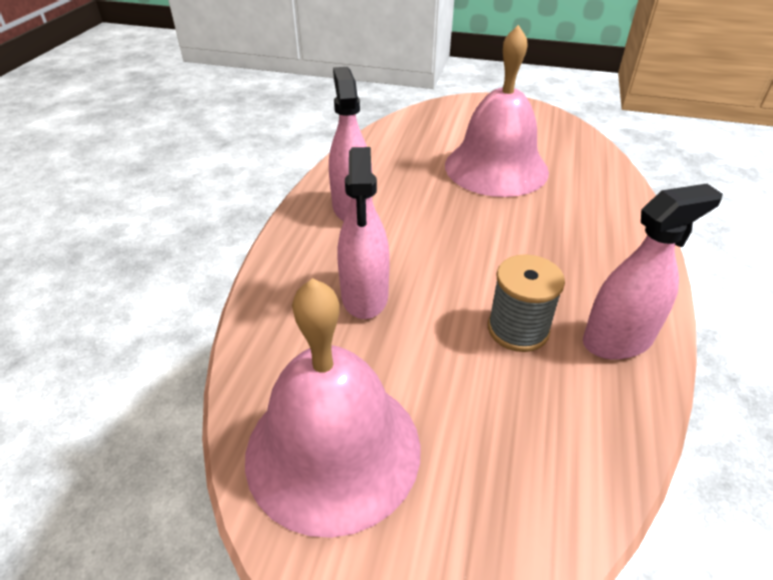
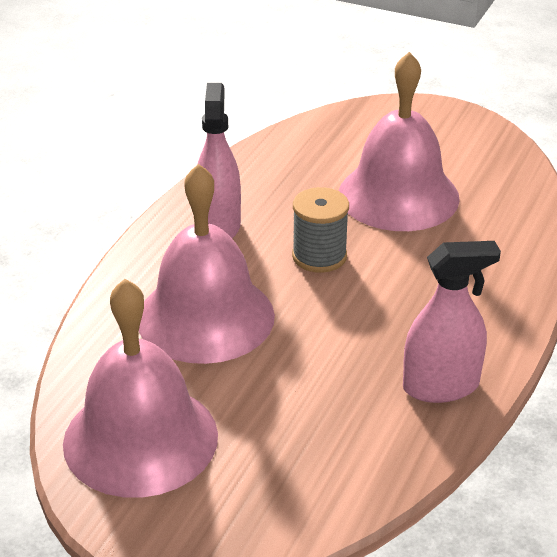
camera: 10 degrees right, 5 degrees down
(365, 296) = (205, 317): pink spray bottle -> pink bell
(518, 329) = (346, 365): grey spool -> grey spool (319, 256)

